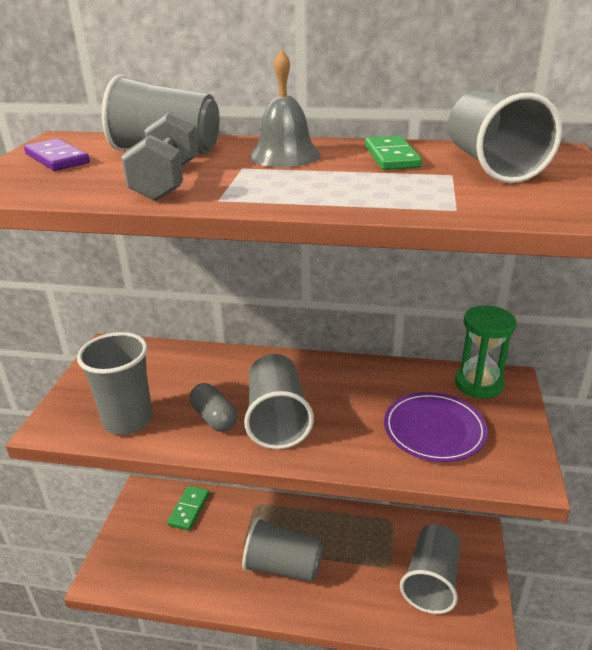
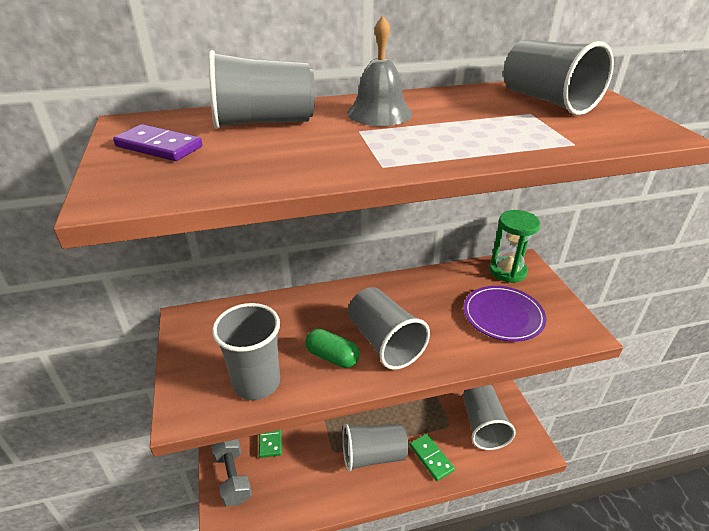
camera: 25 degrees left, 5 degrees up
(167, 182) = (310, 156): grey dumbbell -> grey dumbbell (233, 477)
(214, 418) = (332, 357): grey capsule -> green capsule
(391, 157) = (466, 103): green domino -> green domino (431, 458)

